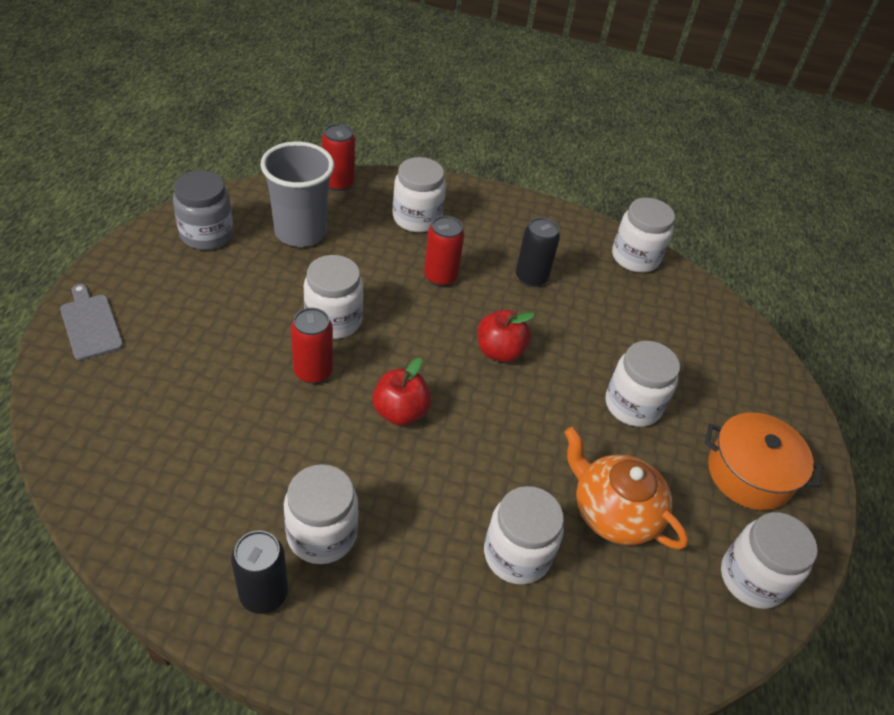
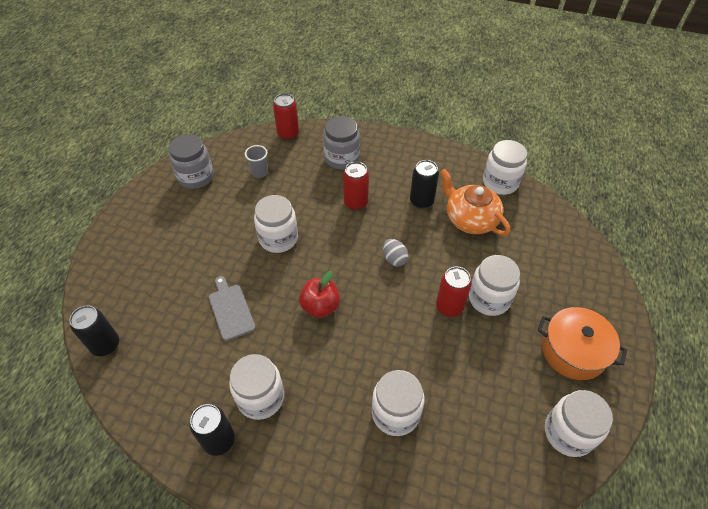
camera: 10 degrees right, 5 degrees up
(82, 461) = (105, 345): none -> black can
(90, 324) = (115, 246): grey cutting board -> grey cutting board (230, 310)
(300, 232) = (259, 173): grey cup -> grey cup, size x0.47
(313, 371) = (262, 277): red can -> red can (449, 307)
(417, 218) = (342, 158): white jar -> grey jar
(499, 351) = (394, 259): red apple -> grey egg
(613, 512) = (468, 381): orange teapot -> orange teapot (470, 219)

